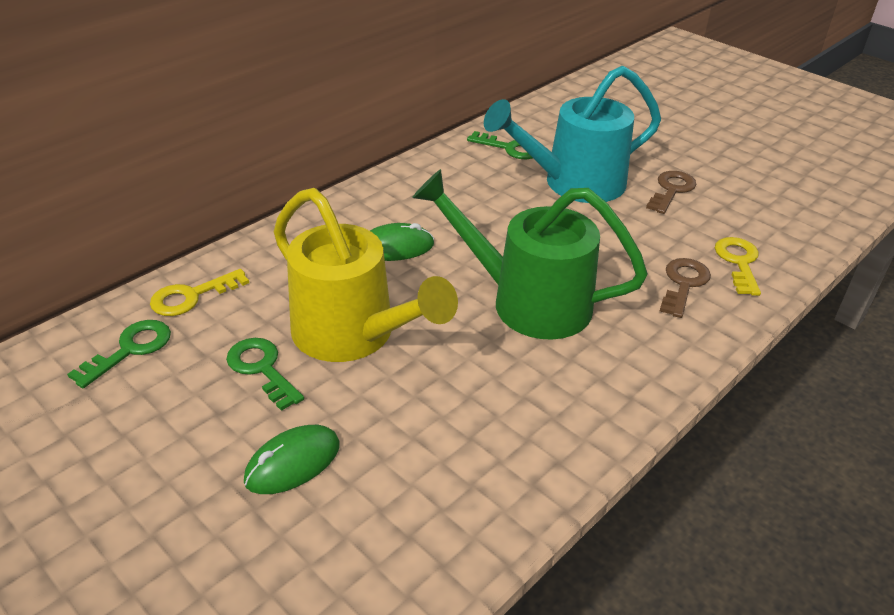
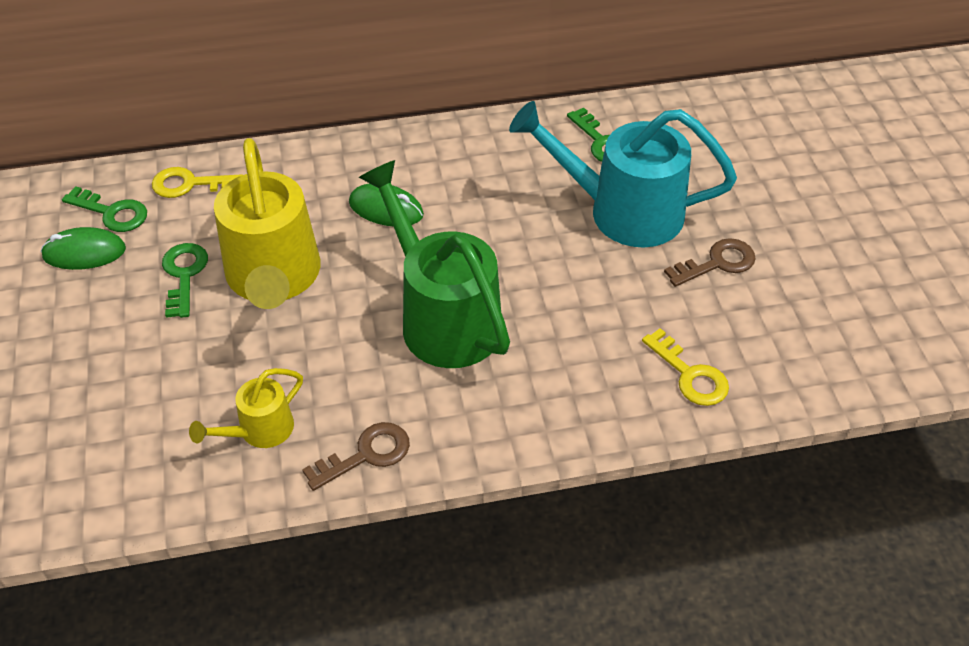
camera: 35 degrees right, 10 degrees up
(130, 350) = (112, 213): green key -> green key turned 45 degrees clockwise
(293, 463) = (139, 363): green mouse -> green mouse (84, 252)
(472, 460) = (259, 431): none -> yellow watering can
(683, 284) = (606, 370): brown key -> brown key (366, 455)
(738, 262) = (690, 375): yellow key -> yellow key turned 105 degrees clockwise

